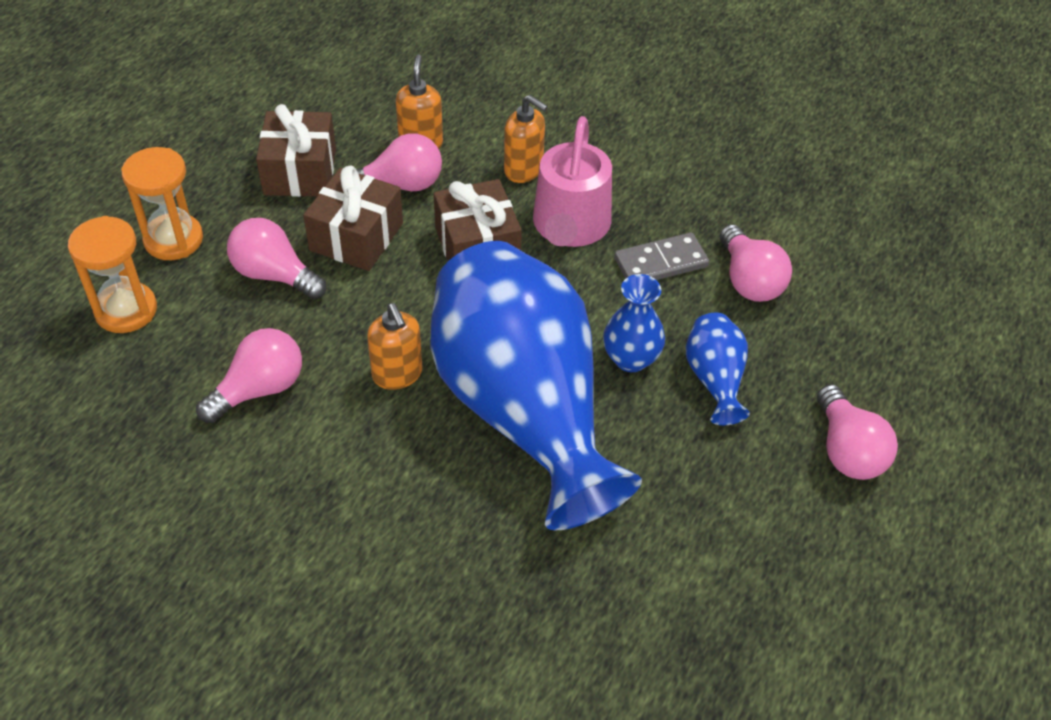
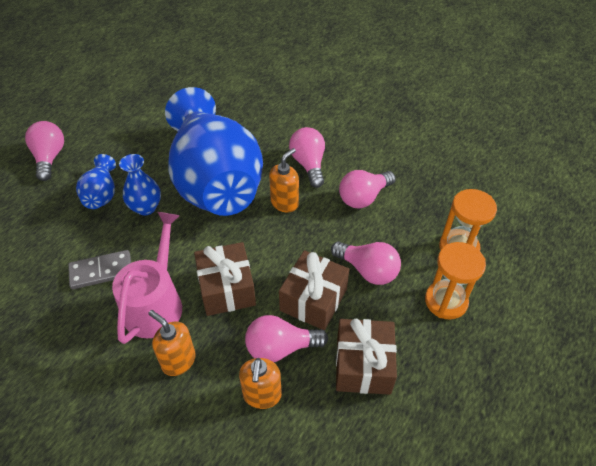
camera: 175 degrees left, 0 degrees up
(397, 374) = (285, 203): orange soap dispenser -> orange soap dispenser turned 60 degrees clockwise
(749, 280) = (47, 256): pink light bulb -> pink light bulb (308, 164)

